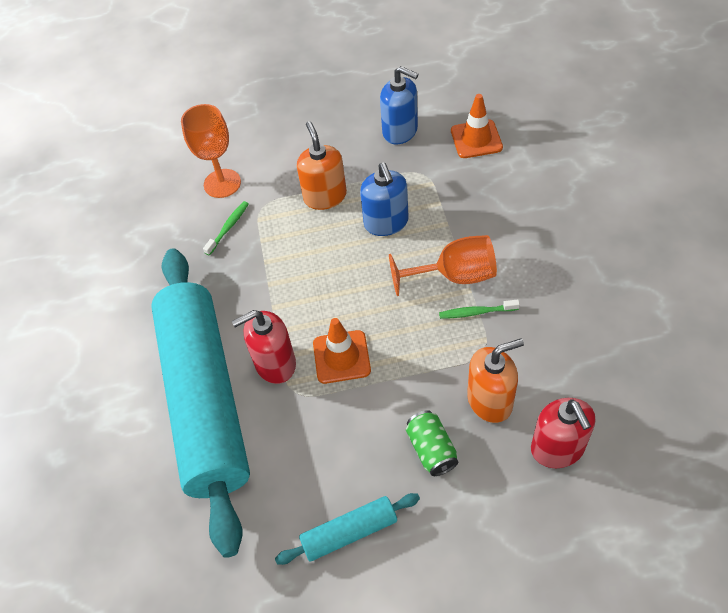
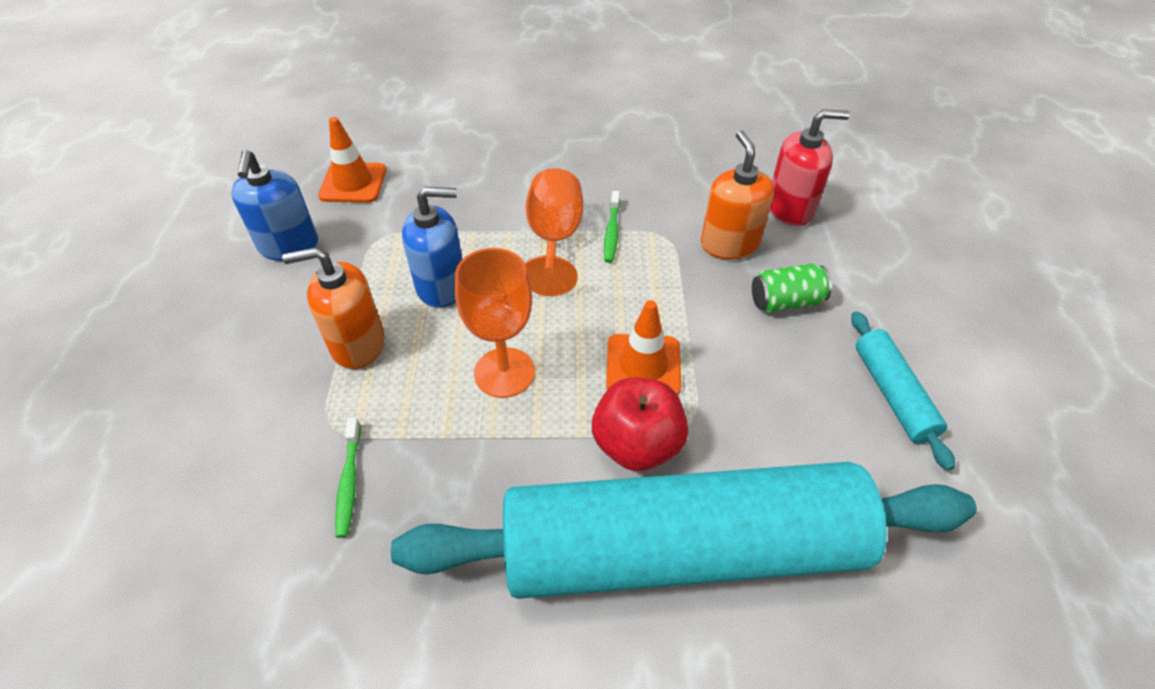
camera: 85 degrees left, 5 degrees down
(222, 183) = (242, 482): orange goblet -> orange goblet (504, 372)
(228, 228) = (349, 482): green toothbrush -> green toothbrush turned 135 degrees counterclockwise
(275, 364) = (637, 444): red soap dispenser -> red apple
(400, 131) = (289, 246): blue soap dispenser -> blue soap dispenser turned 135 degrees clockwise

